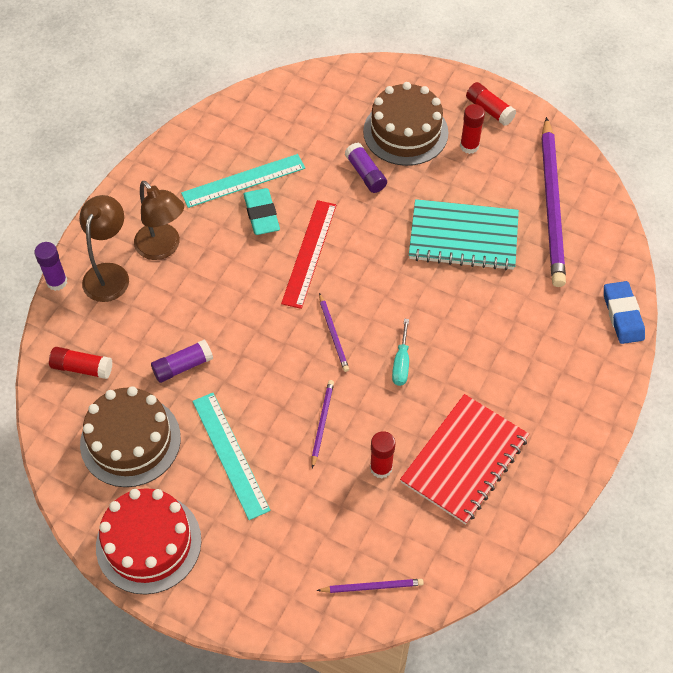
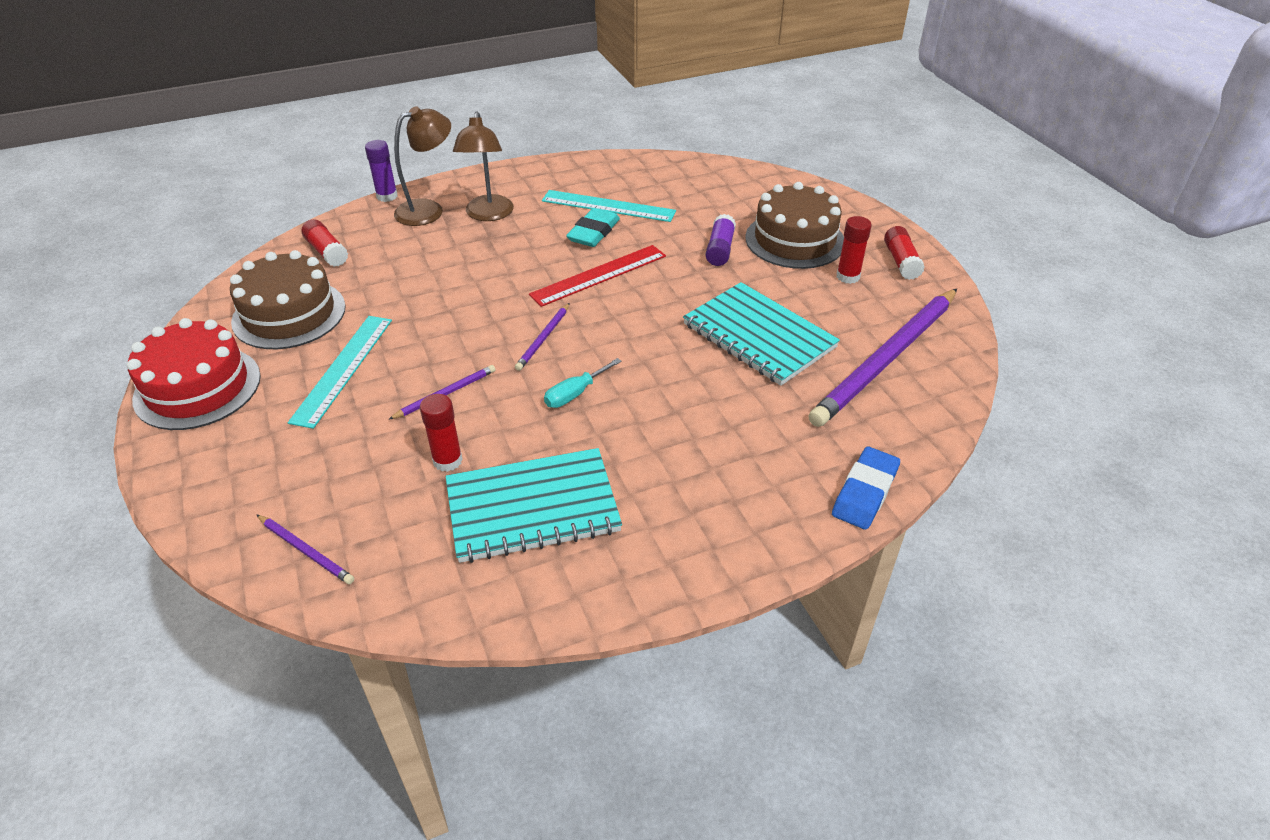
camera: 40 degrees right, 15 degrees down
(183, 366) = (395, 291): purple glue stick -> none
(464, 460) = (532, 507): red notebook -> turquoise notebook

